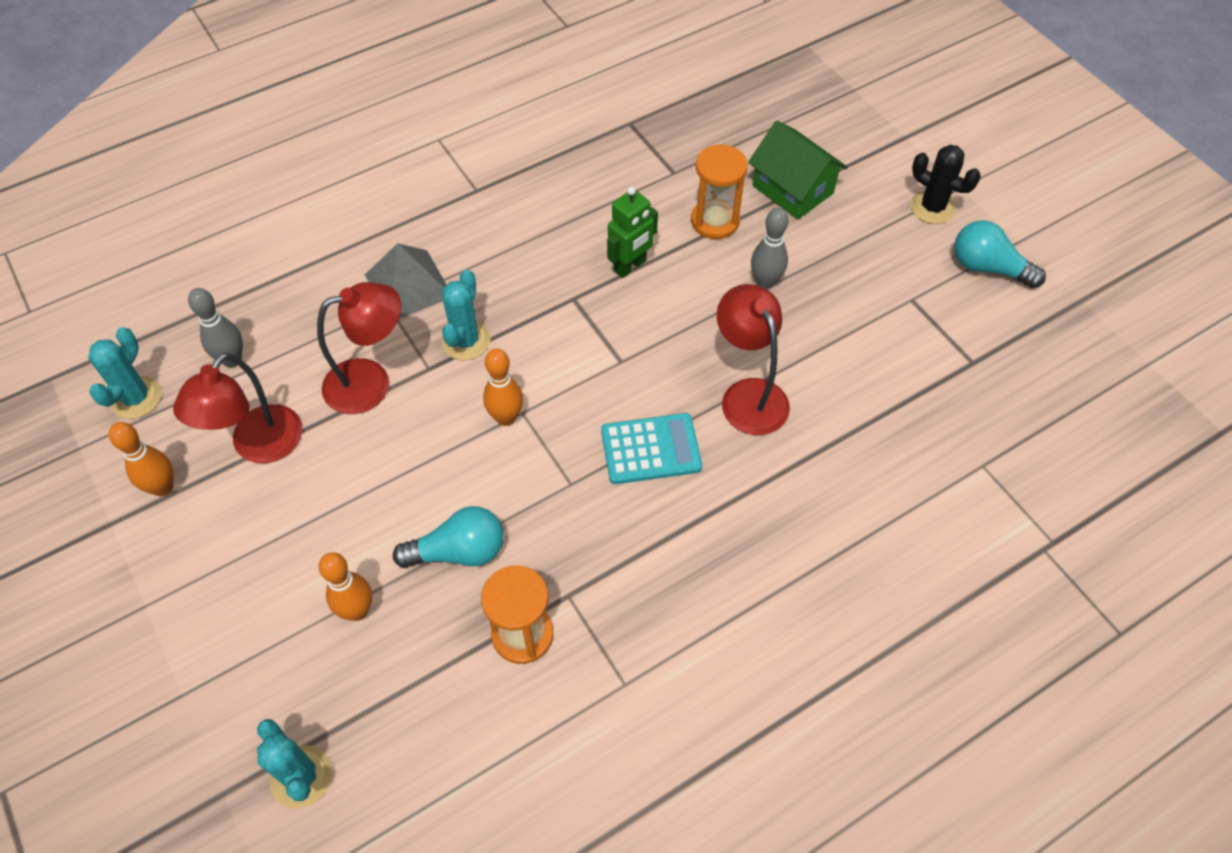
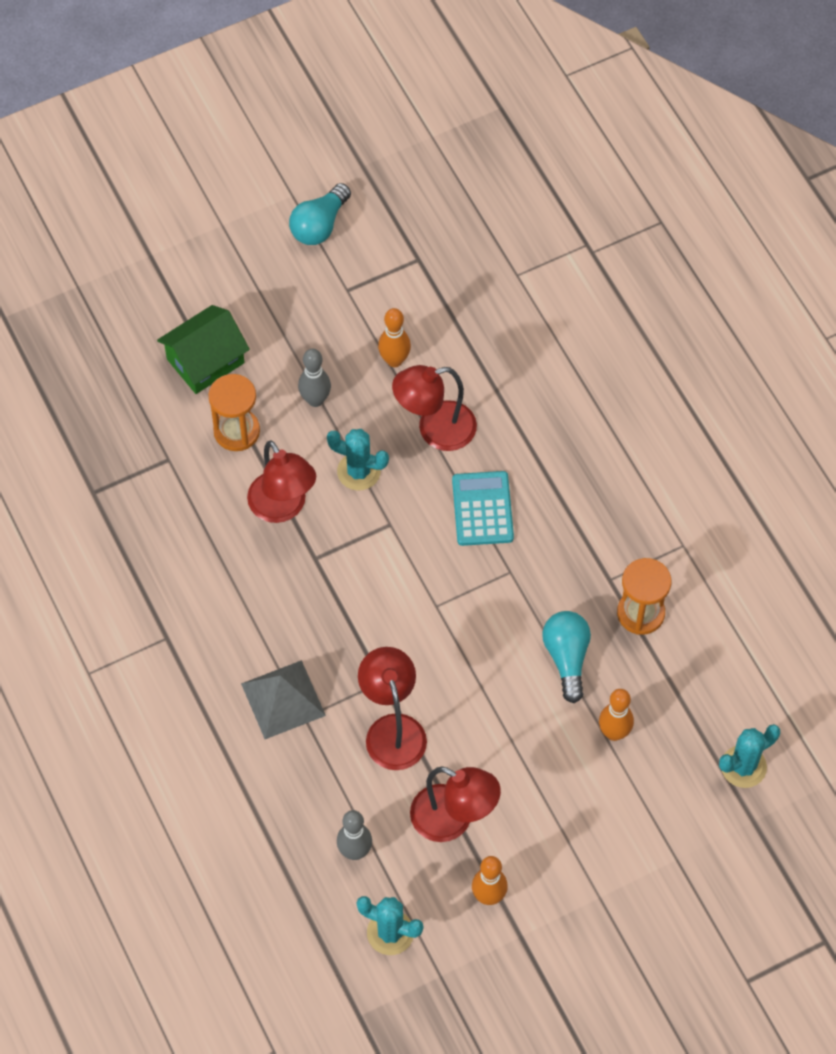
camera: 85 degrees left, 5 degrees up
(466, 341) = (354, 649): turquoise cactus -> turquoise cactus (358, 471)
(506, 418) = (441, 618): orange bowling pin -> orange bowling pin (394, 360)
(630, 266) = (283, 507): green robot -> red lamp
(932, 207) = (244, 252): black cactus -> none

